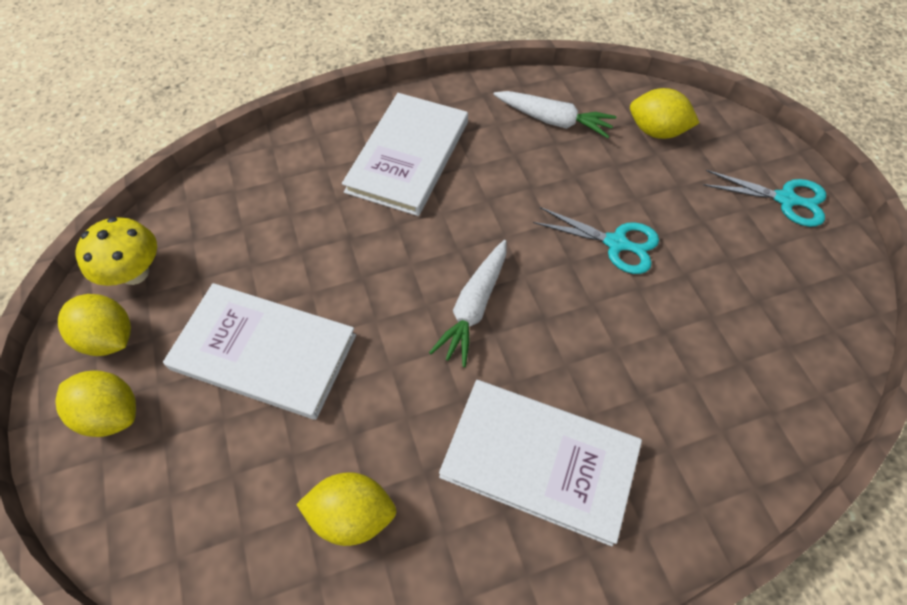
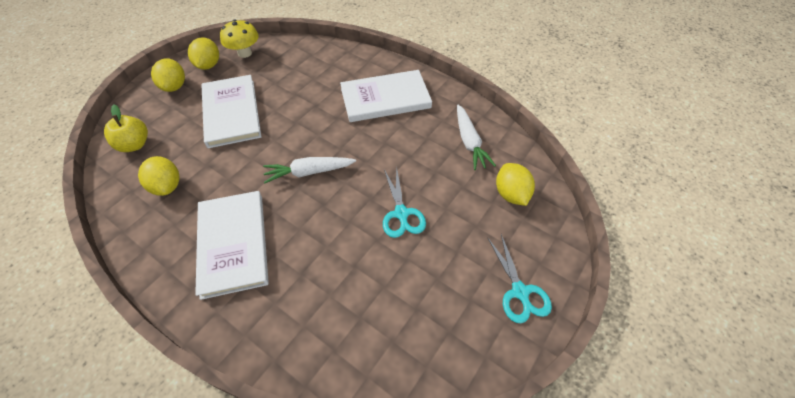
camera: 55 degrees right, 5 degrees down
(206, 536) = (134, 145): none -> yellow apple

